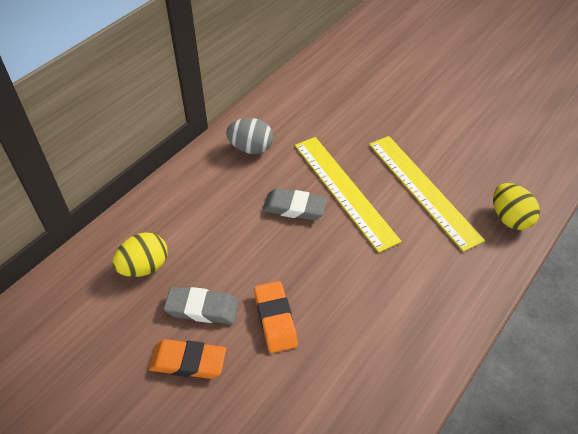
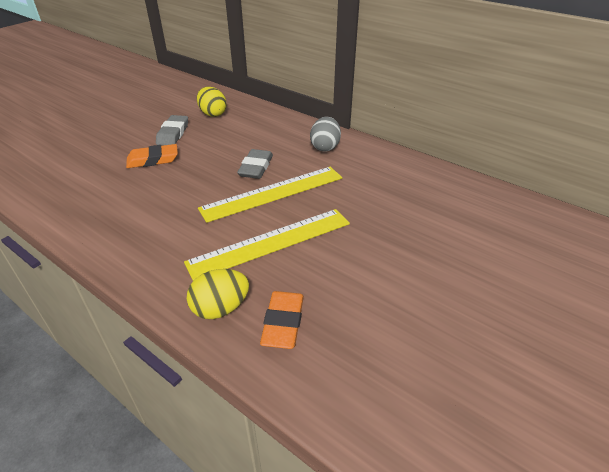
camera: 90 degrees right, 10 degrees down
(188, 361) = (136, 131): orange eraser -> orange eraser (283, 323)

